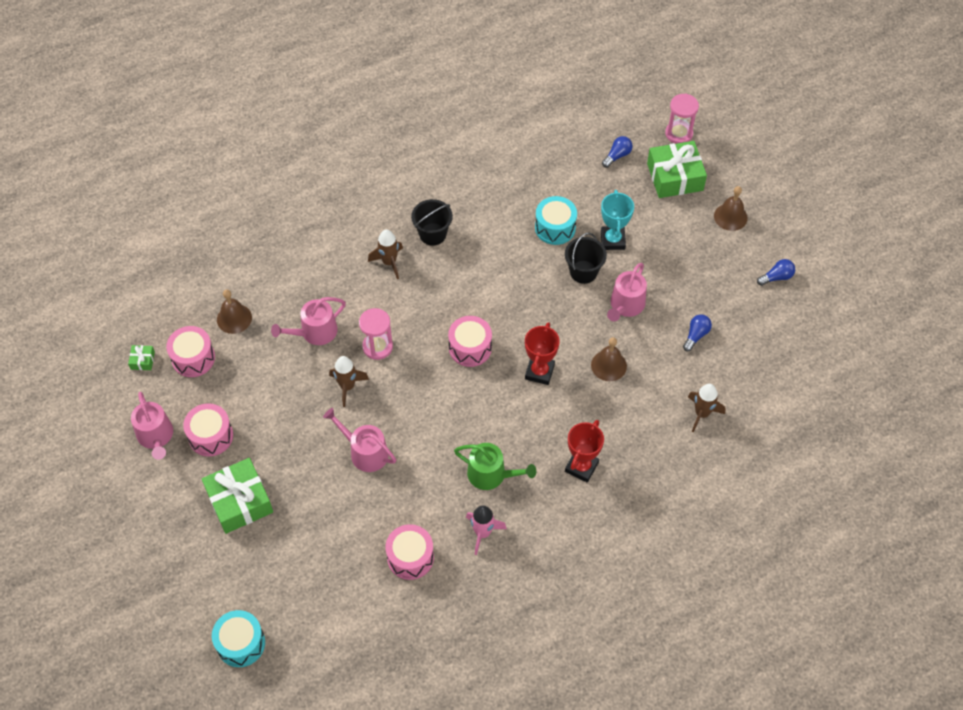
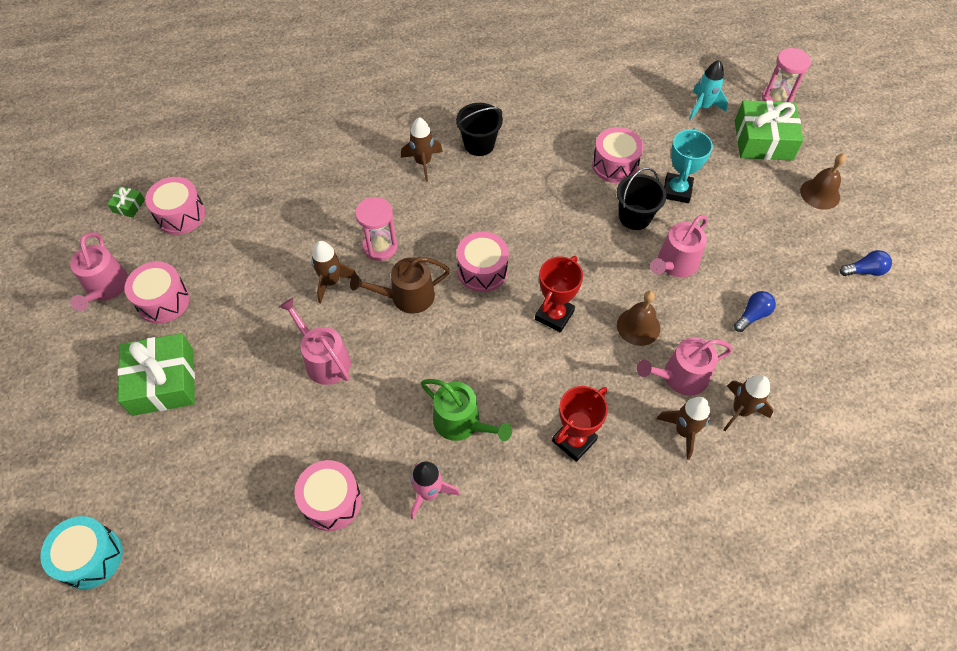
camera: 15 degrees right, 0 degrees up
(234, 318) = (240, 184): brown bell -> none
(315, 332) = (318, 217): pink watering can -> pink watering can (680, 377)
(415, 384) = (407, 297): none -> brown watering can
(555, 228) = (615, 165): turquoise drum -> pink drum
(617, 156) = (703, 107): blue light bulb -> turquoise rocket
(662, 440) = (684, 431): none -> brown rocket

